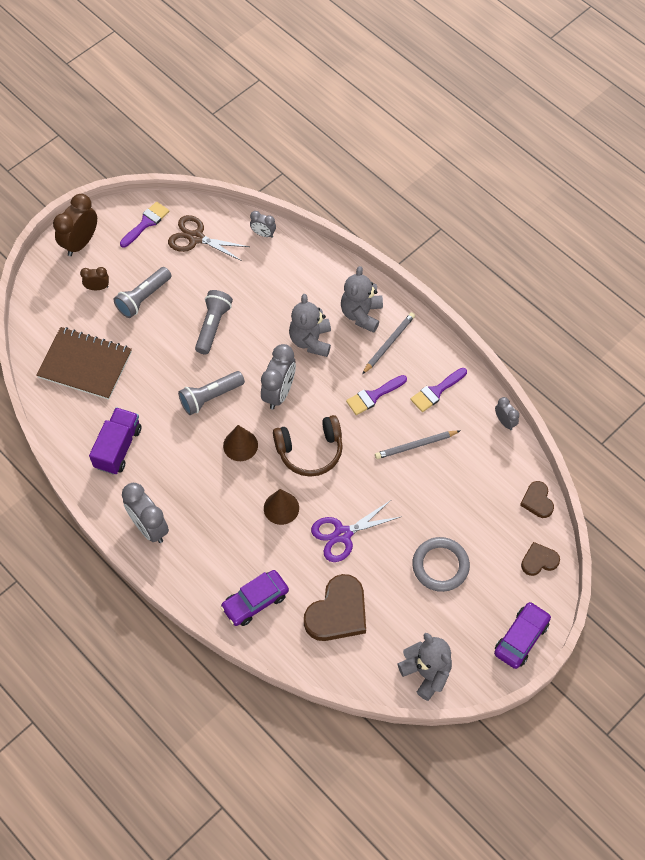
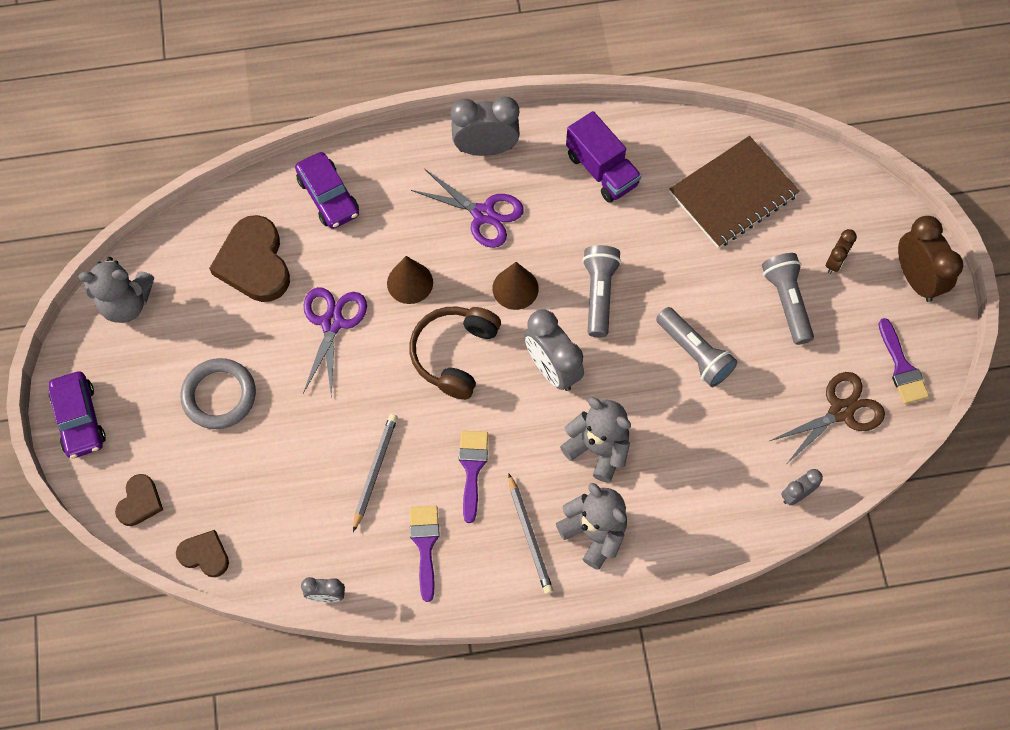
camera: 125 degrees right, 5 degrees up
(200, 496) = (483, 214): none -> purple scissors
(255, 601) = (328, 196): purple car -> purple car turned 150 degrees clockwise

